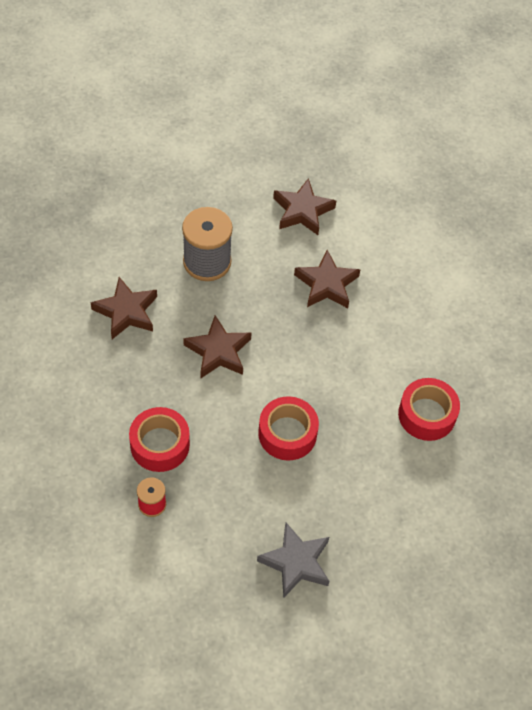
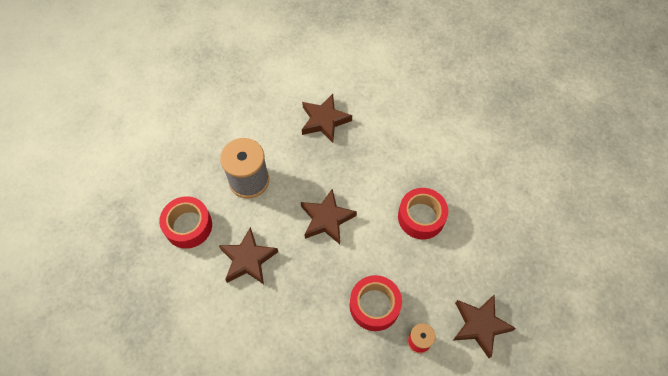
camera: 50 degrees left, 5 degrees up
(296, 562) = (521, 274): grey star -> none
(302, 211) = (256, 98): brown star -> brown star (480, 325)
(427, 414) = (461, 128): red tape -> red tape (188, 226)

